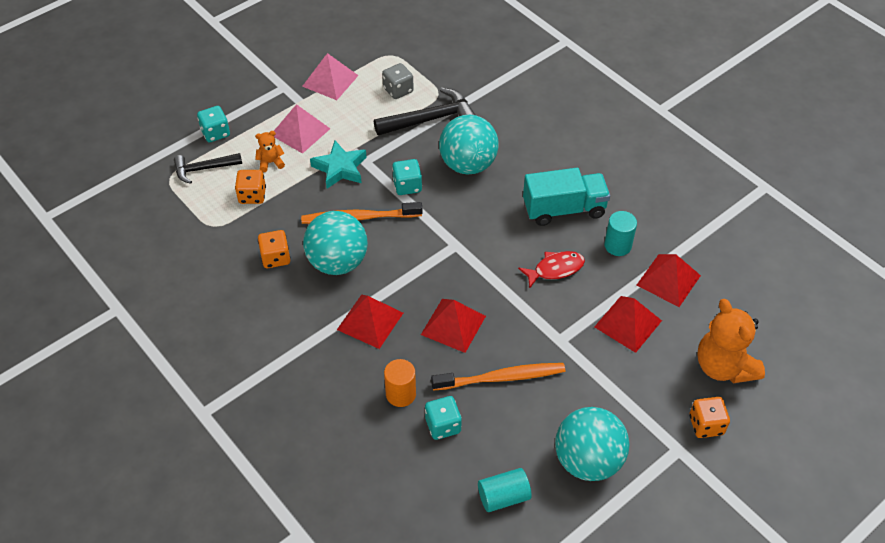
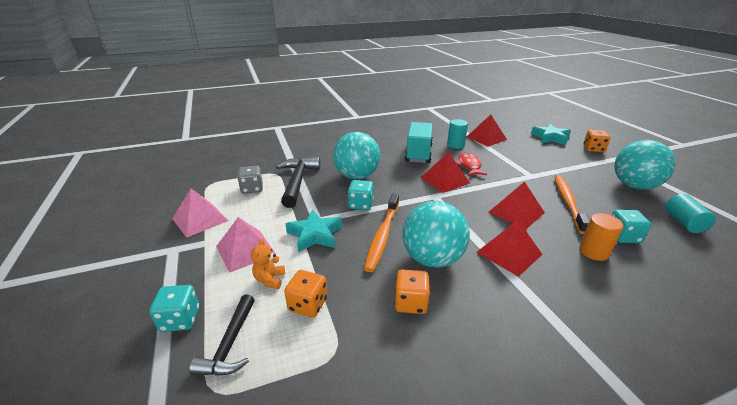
camera: 70 degrees left, 20 degrees down
(628, 323) = (518, 154): red pyramid -> red pyramid (445, 180)
(723, 366) = (550, 138): orange teddy bear -> turquoise star

